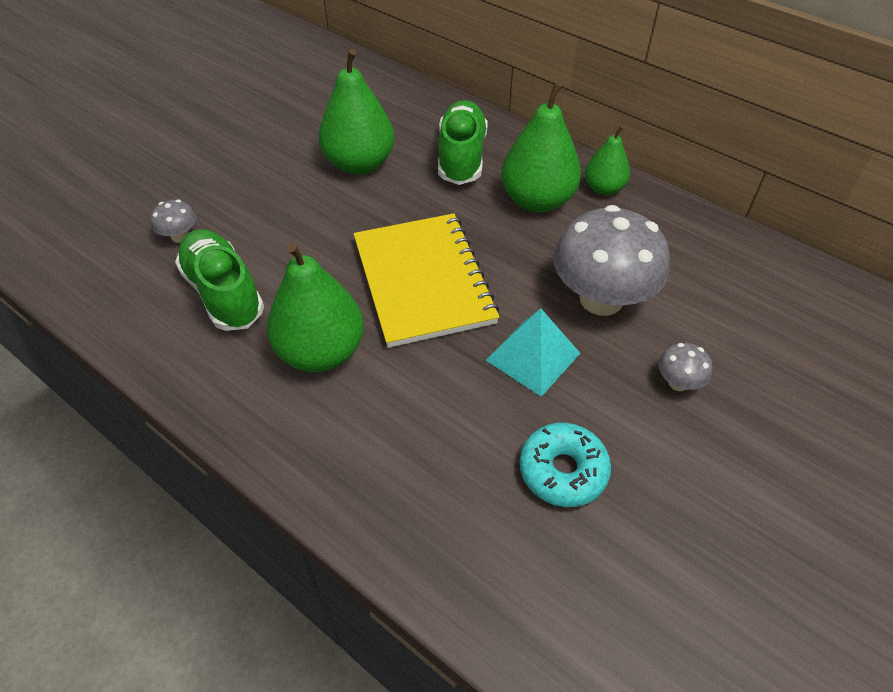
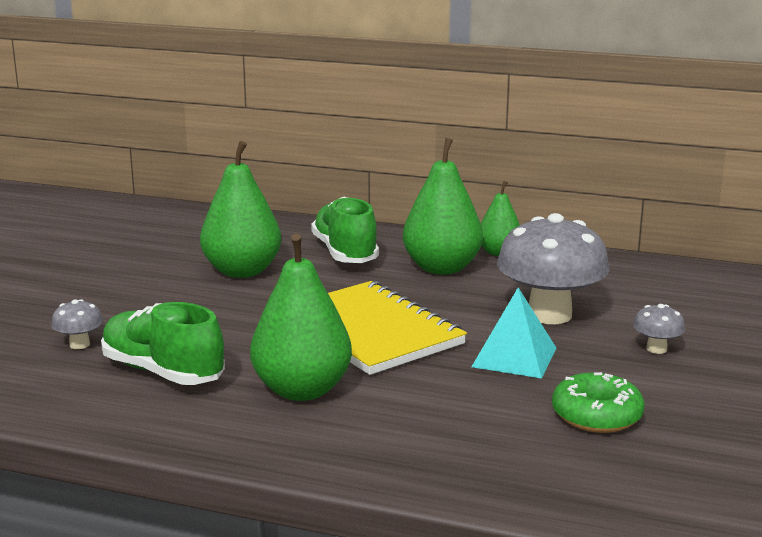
camera: 20 degrees left, 30 degrees down
(563, 471) = (596, 416): turquoise donut -> green donut

